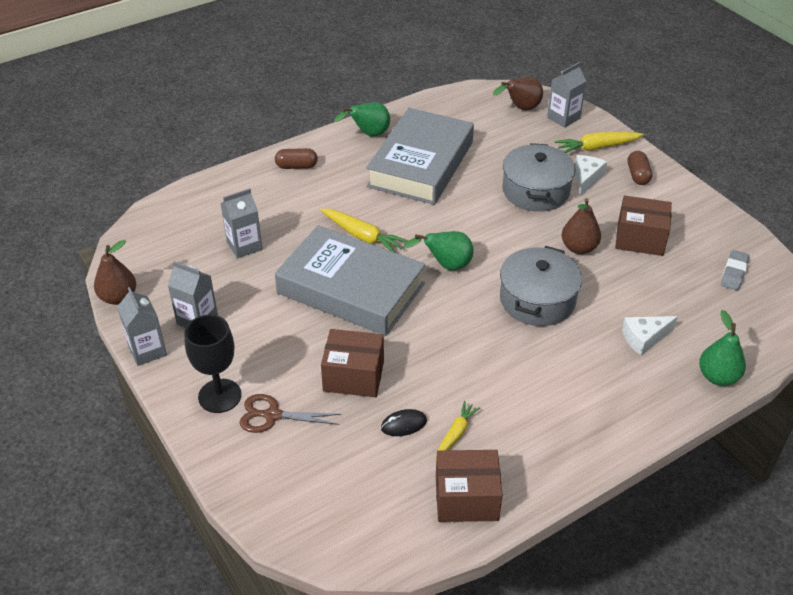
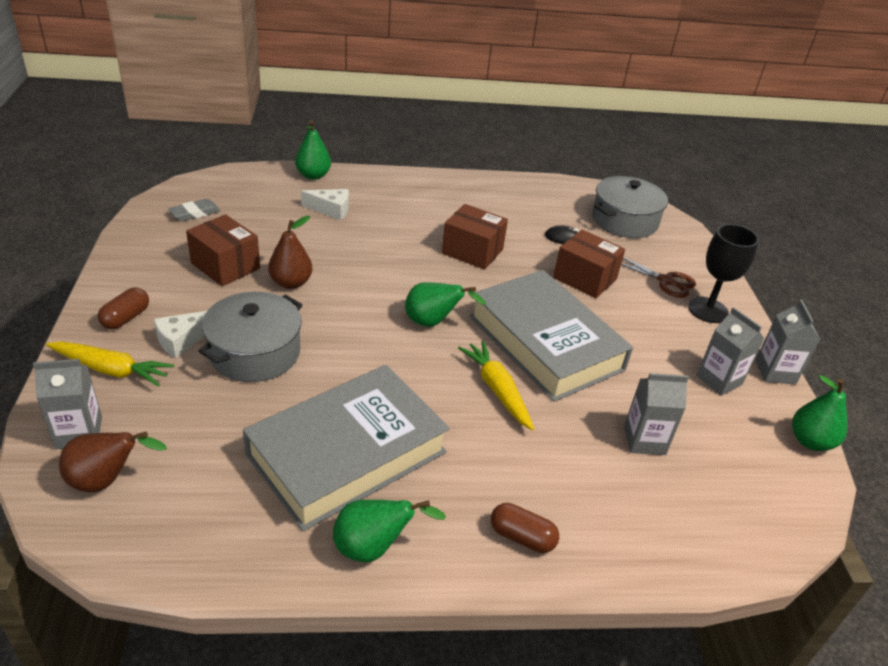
camera: 155 degrees left, 5 degrees down
(118, 297) = (810, 441): brown pear -> green pear
(456, 434) = (529, 220): yellow carrot -> none
(466, 498) = (548, 194): brown box -> brown box (472, 251)
(537, 300) = (381, 263): grey pot -> grey pot (624, 221)

